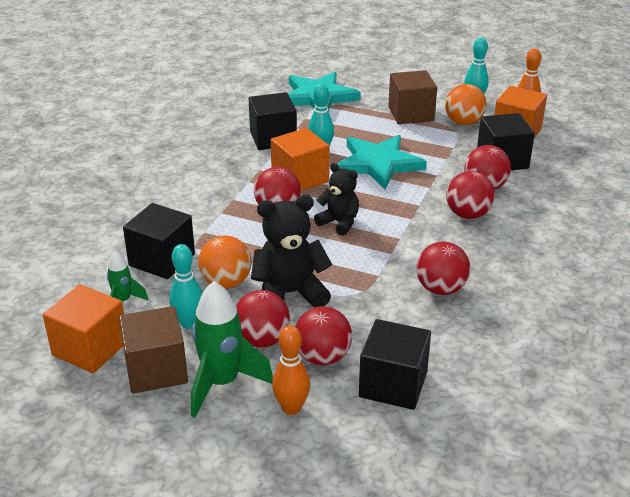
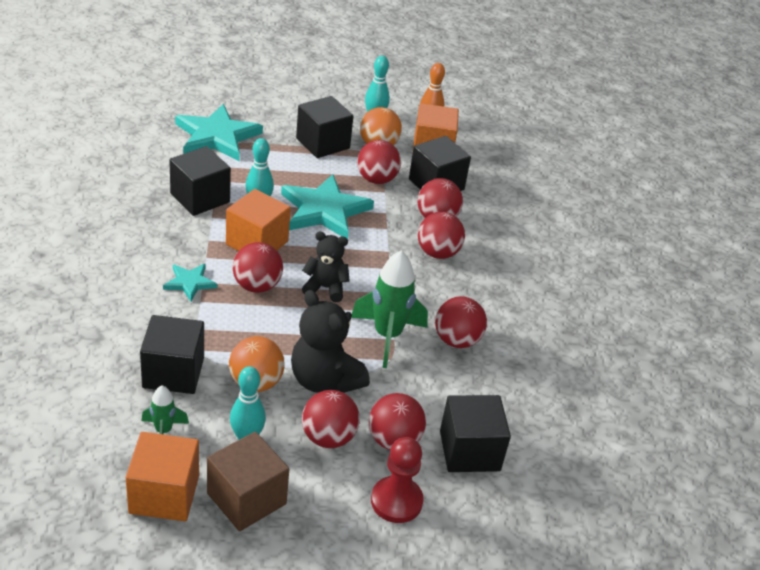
camera: 30 degrees left, 5 degrees up
(221, 197) = (189, 283): none -> turquoise star
(222, 383) = (319, 494): green rocket -> green rocket (387, 336)
(289, 294) = (324, 380): black teddy bear -> black teddy bear turned 90 degrees counterclockwise
(291, 408) = (396, 501): orange bowling pin -> red pawn
(411, 114) = (323, 143): brown cube -> black cube
(444, 148) = (376, 179): none -> red ball

